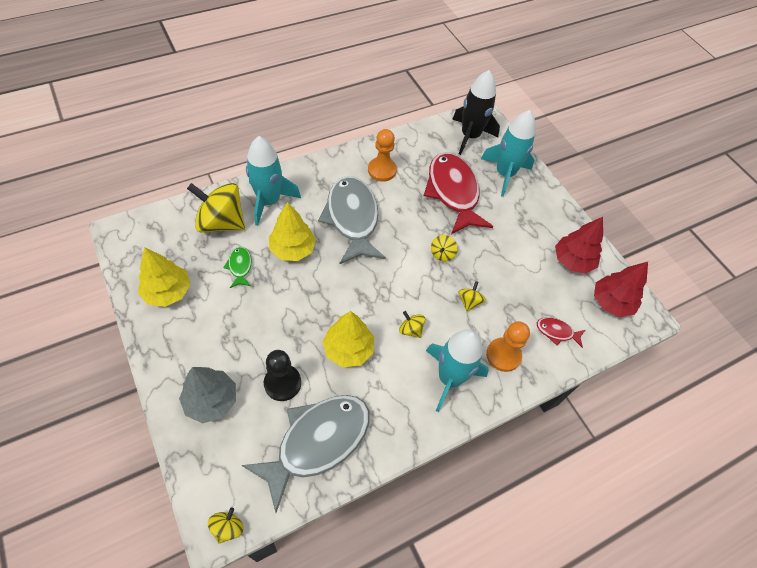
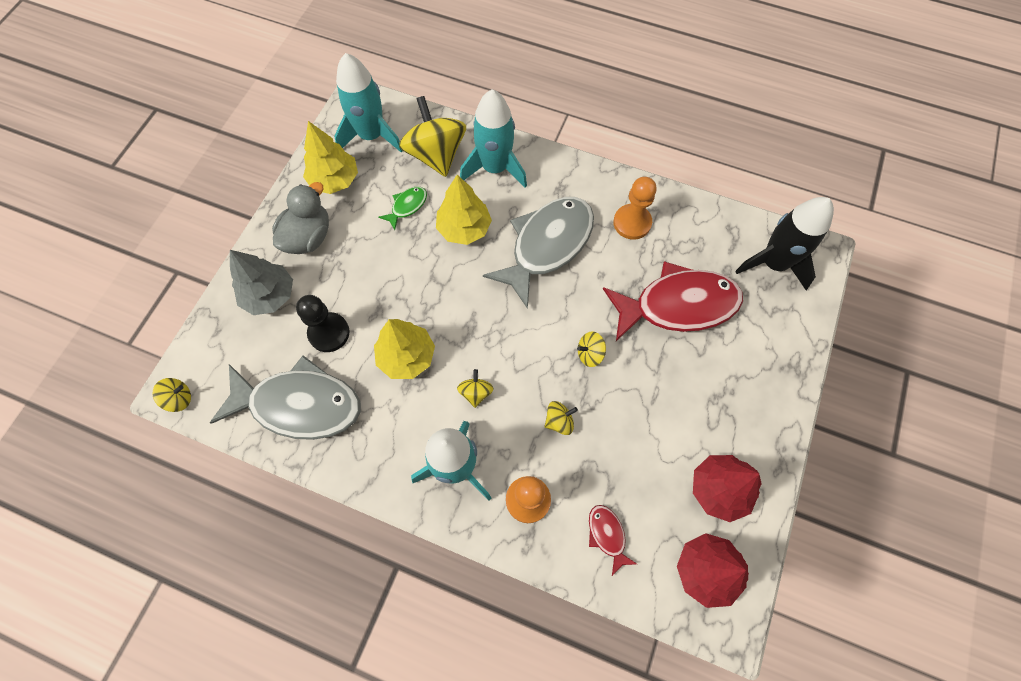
camera: 55 degrees right, 10 degrees up
(193, 341) = (308, 237): none -> grey duck
(453, 192) = (678, 305): red fish -> red fish turned 45 degrees clockwise
(504, 174) = (761, 335): turquoise rocket -> turquoise rocket (371, 136)

